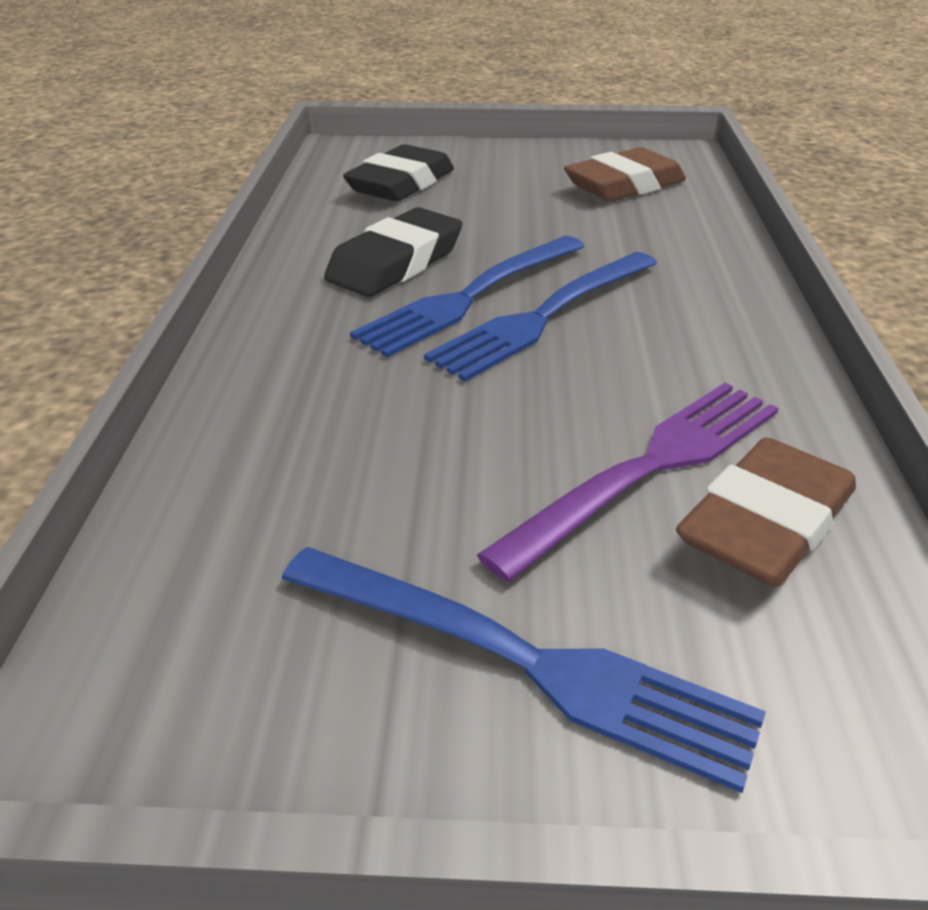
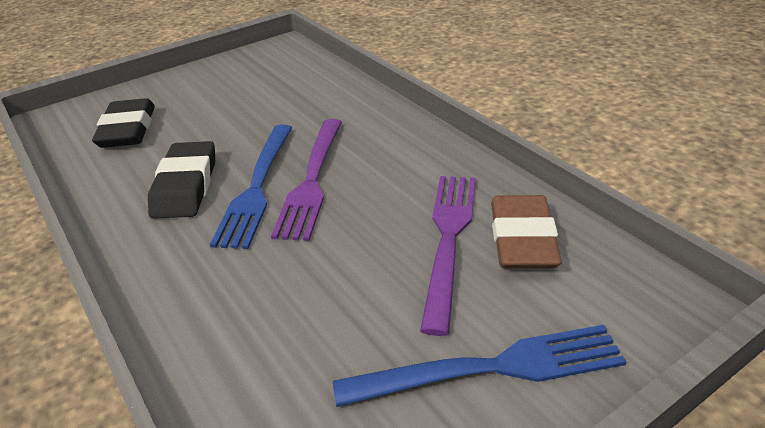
camera: 35 degrees left, 0 degrees up
(543, 317) = (312, 181): blue fork -> purple fork
(624, 185) = (273, 79): brown eraser -> none

